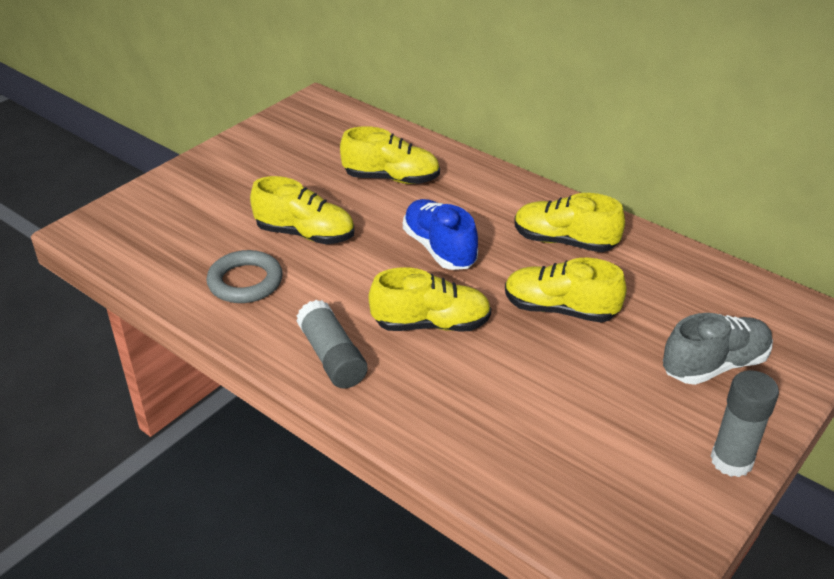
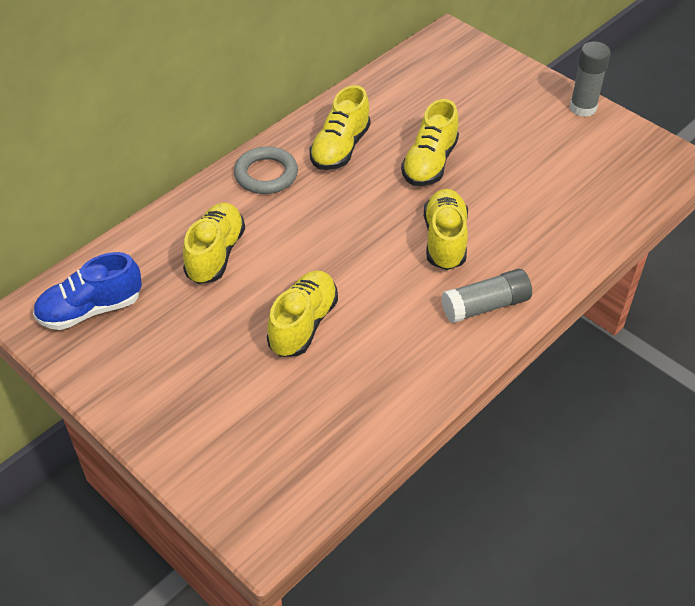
camera: 85 degrees left, 10 degrees up
(245, 282) = (376, 371): grey ring -> grey ring (266, 174)
(439, 249) = (340, 227): blue shoe -> blue shoe (91, 310)
(714, 365) = (494, 97): grey shoe -> none

